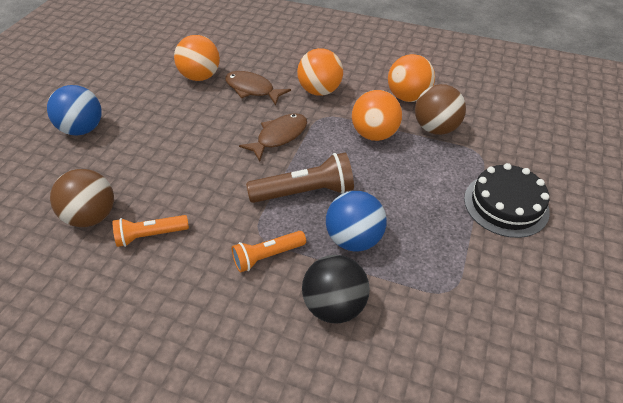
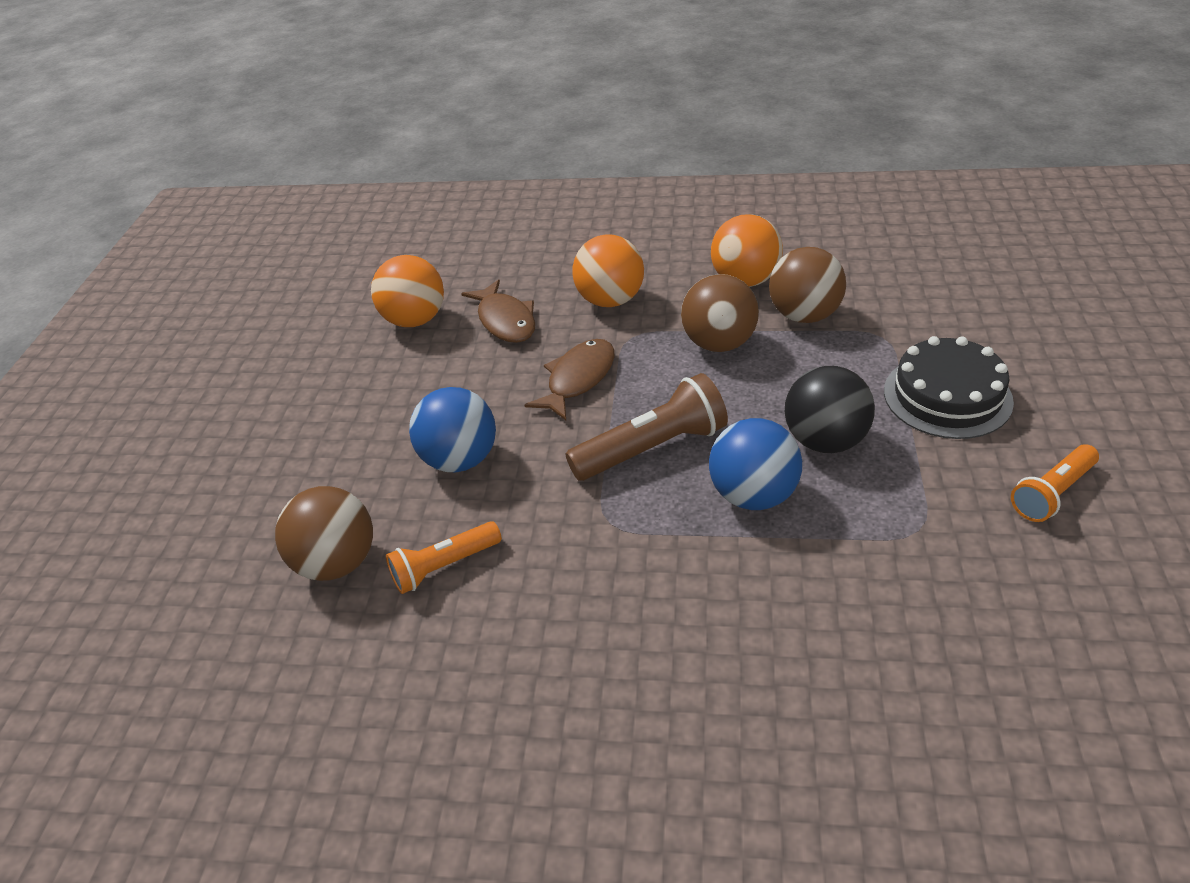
camera: 10 degrees left, 5 degrees down
(83, 129) = (260, 439): blue ball -> blue ball (460, 459)
(252, 89) = (505, 321): brown fish -> brown fish turned 135 degrees counterclockwise
(267, 256) = (637, 550): orange flashlight -> orange flashlight (1052, 493)
(334, 305) = (765, 592): black ball -> black ball (825, 441)
(374, 134) = (719, 343): orange ball -> brown ball

